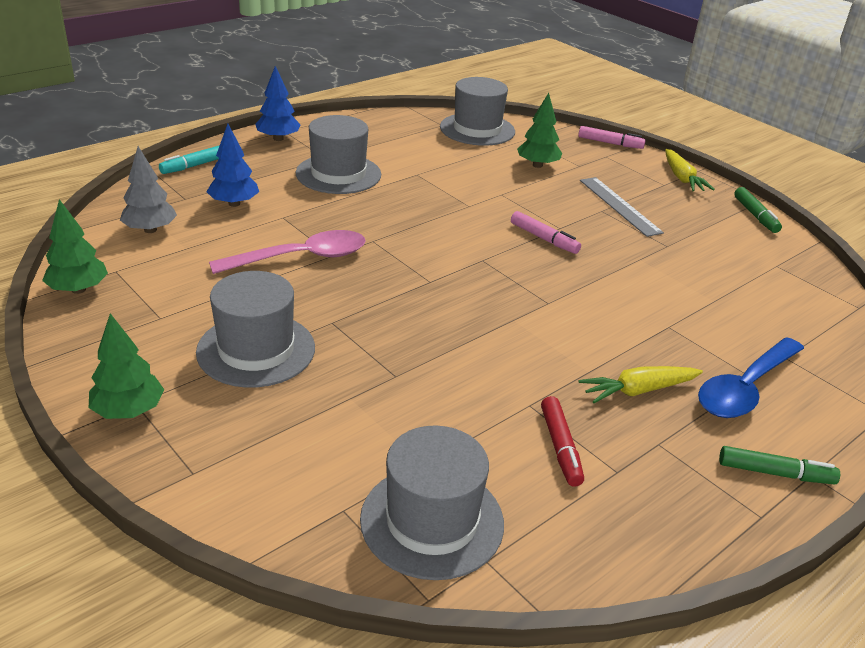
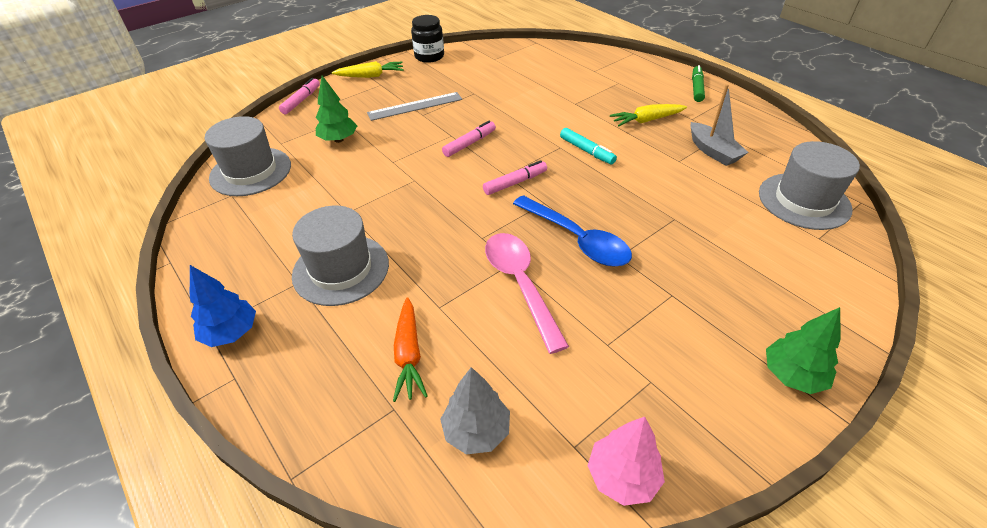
camera: 85 degrees left, 10 degrees up
(78, 289) = (622, 476): green tree -> pink tree
(196, 165) = (297, 414): turquoise marker -> turquoise marker (586, 151)
(234, 203) = (409, 354): blue tree -> orange carrot
(256, 350) = (674, 300): grey hat -> none
(467, 264) = (515, 183): none -> pink marker
(560, 447) = (713, 151): red marker -> grey boat
(638, 390) = (646, 120): yellow carrot -> yellow carrot turned 90 degrees clockwise
(745, 388) = (629, 86): blue spoon -> blue spoon (577, 239)
(755, 215) = (429, 56): green marker -> black jar

